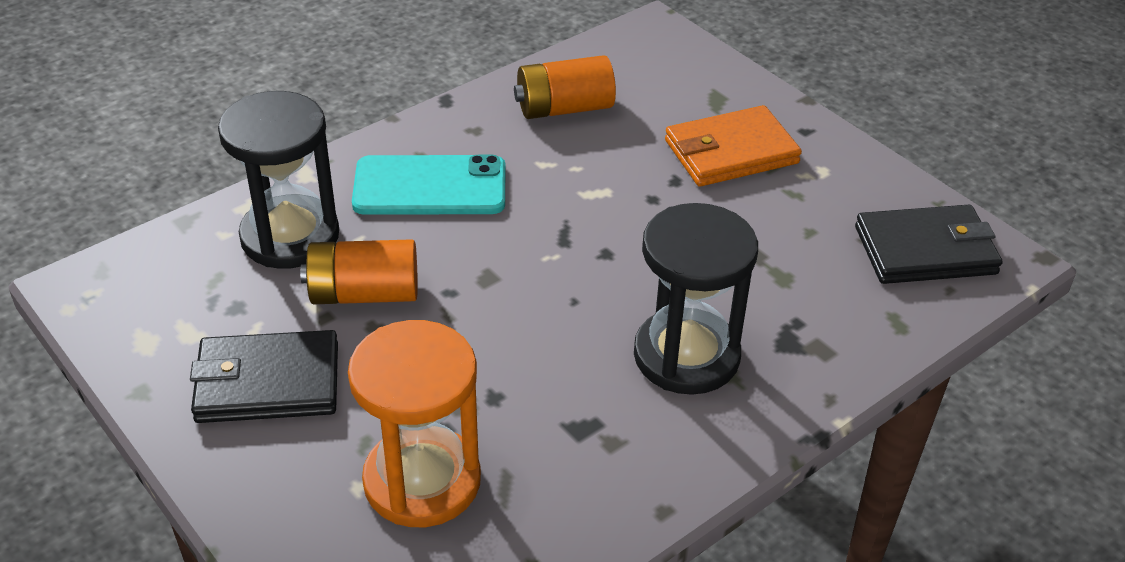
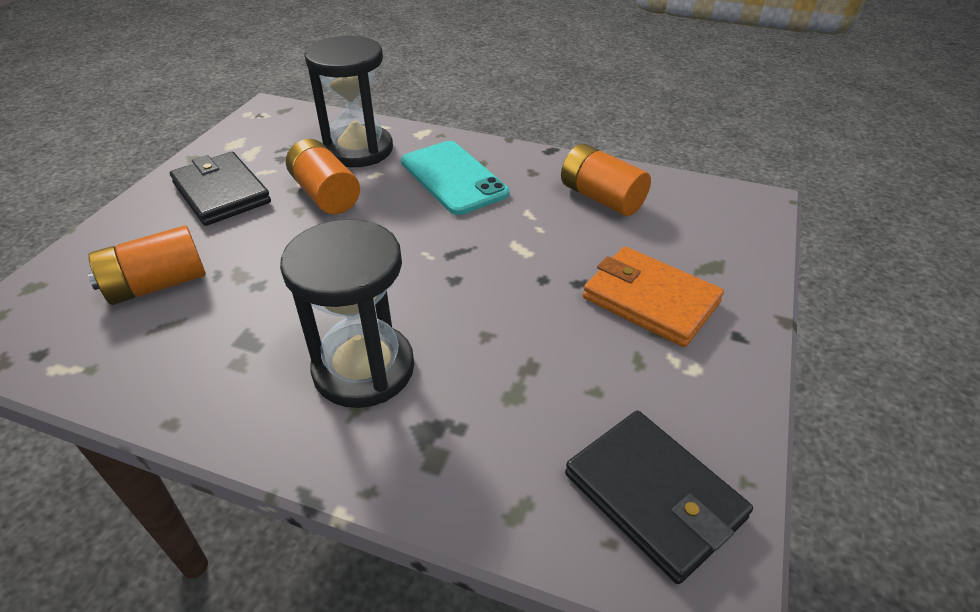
camera: 60 degrees right, 0 degrees up
(422, 481) = (157, 285): orange hourglass -> orange battery

